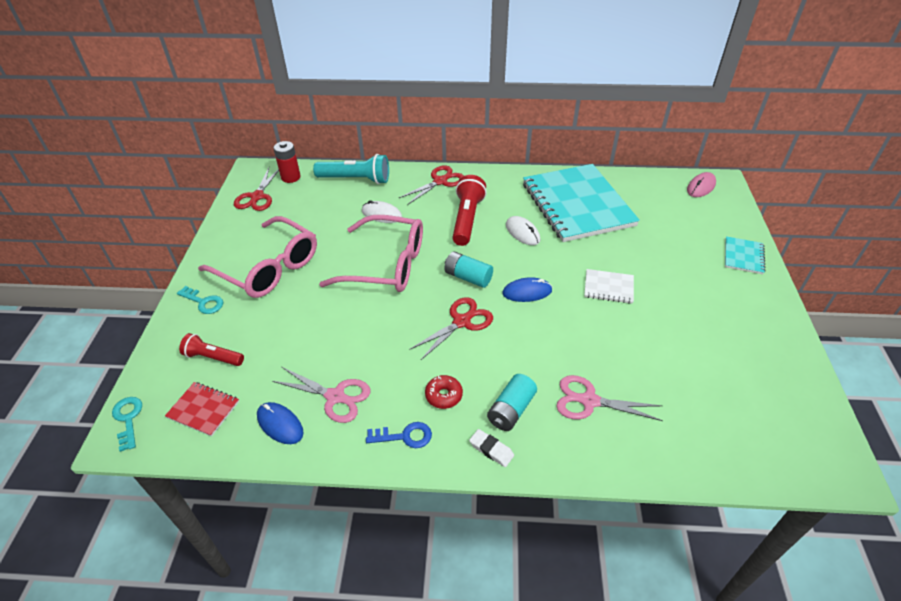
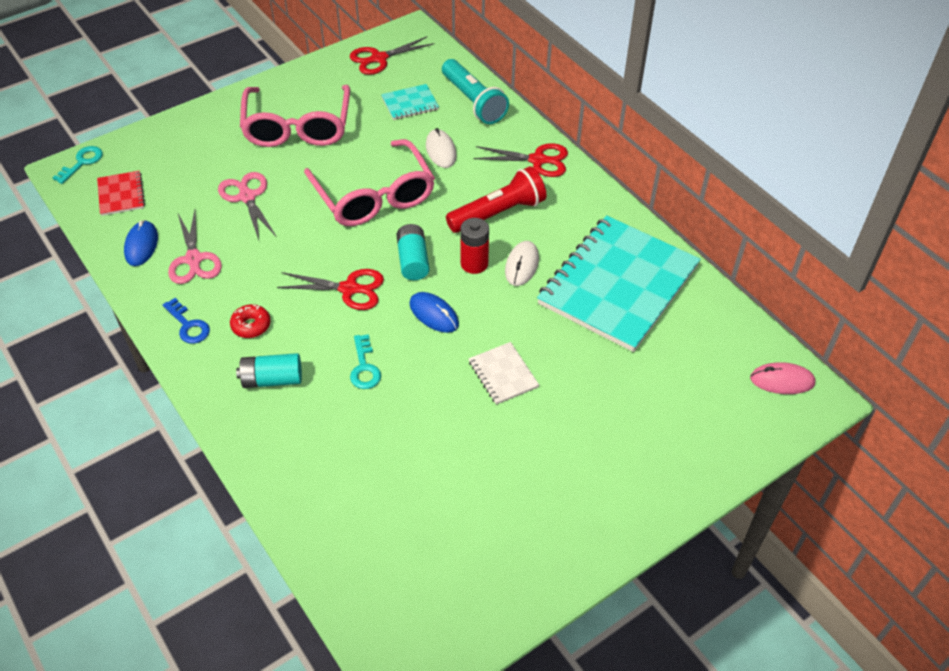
camera: 50 degrees right, 5 degrees up
(203, 302) = (224, 118): turquoise key -> turquoise key (364, 367)
(213, 357) = (173, 164): red flashlight -> none
(291, 177) = (428, 60): red battery -> red battery (474, 264)
(491, 450) = (218, 388): white eraser -> none
(589, 401) = (329, 430): pink scissors -> pink scissors (247, 197)
(743, 256) = (680, 473): turquoise notebook -> turquoise notebook (410, 103)

